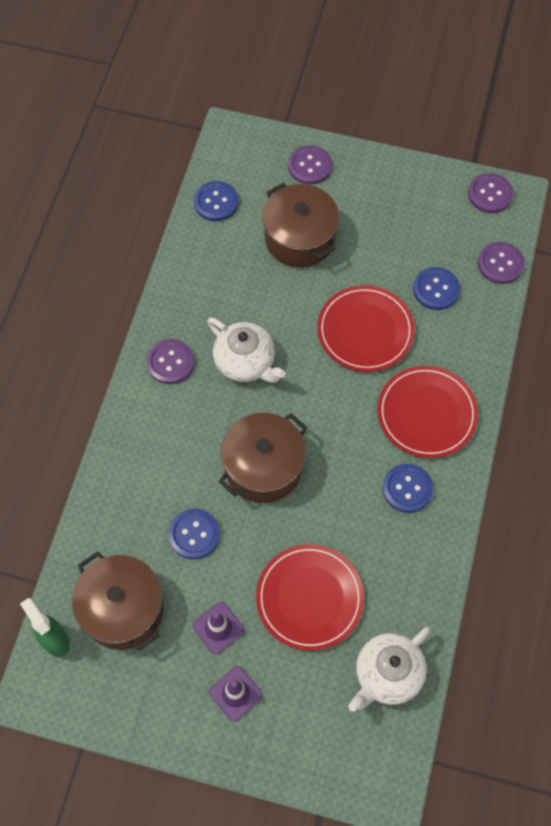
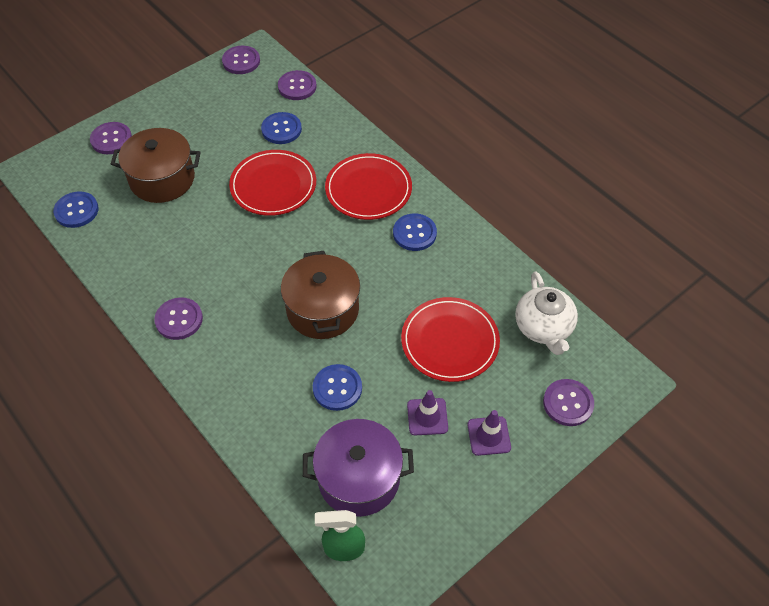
camera: 55 degrees left, 10 degrees down
(122, 609) = (359, 478): brown pot -> purple pot
(246, 362) = (227, 270): white teapot -> none
(319, 745) = (568, 403): none -> purple button

